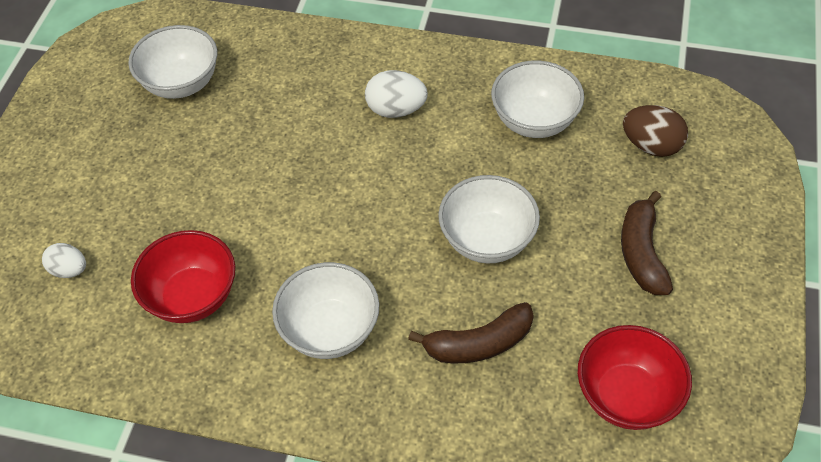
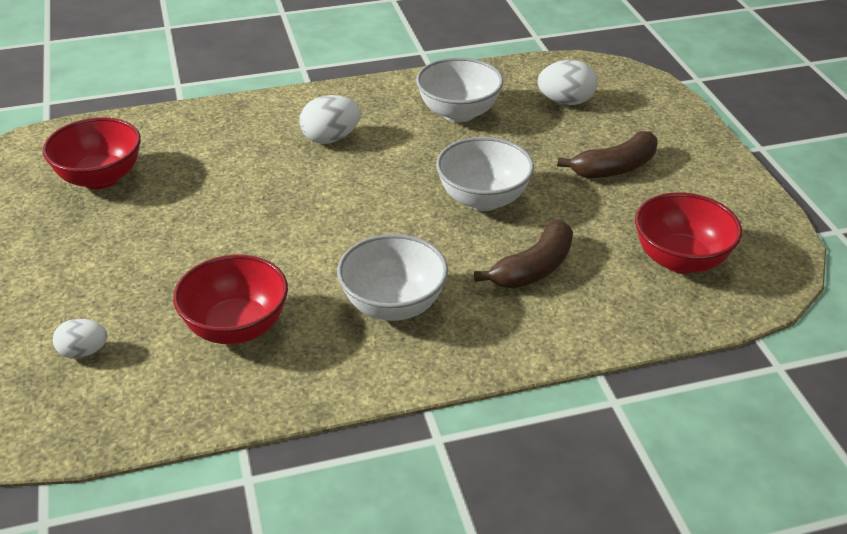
camera: 30 degrees left, 15 degrees down
(181, 83) = (100, 178): white bowl -> red bowl
(641, 252) = (614, 168): brown banana -> brown banana turned 90 degrees counterclockwise
(651, 145) = (565, 102): brown egg -> white egg

